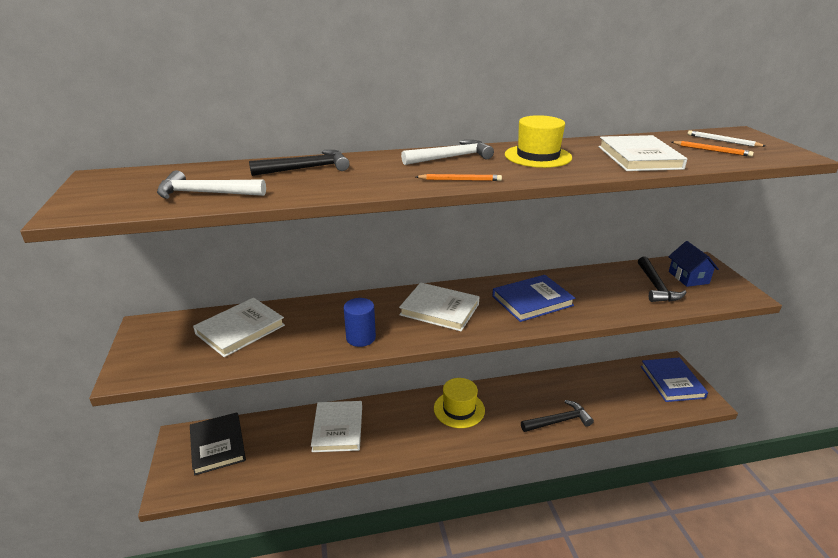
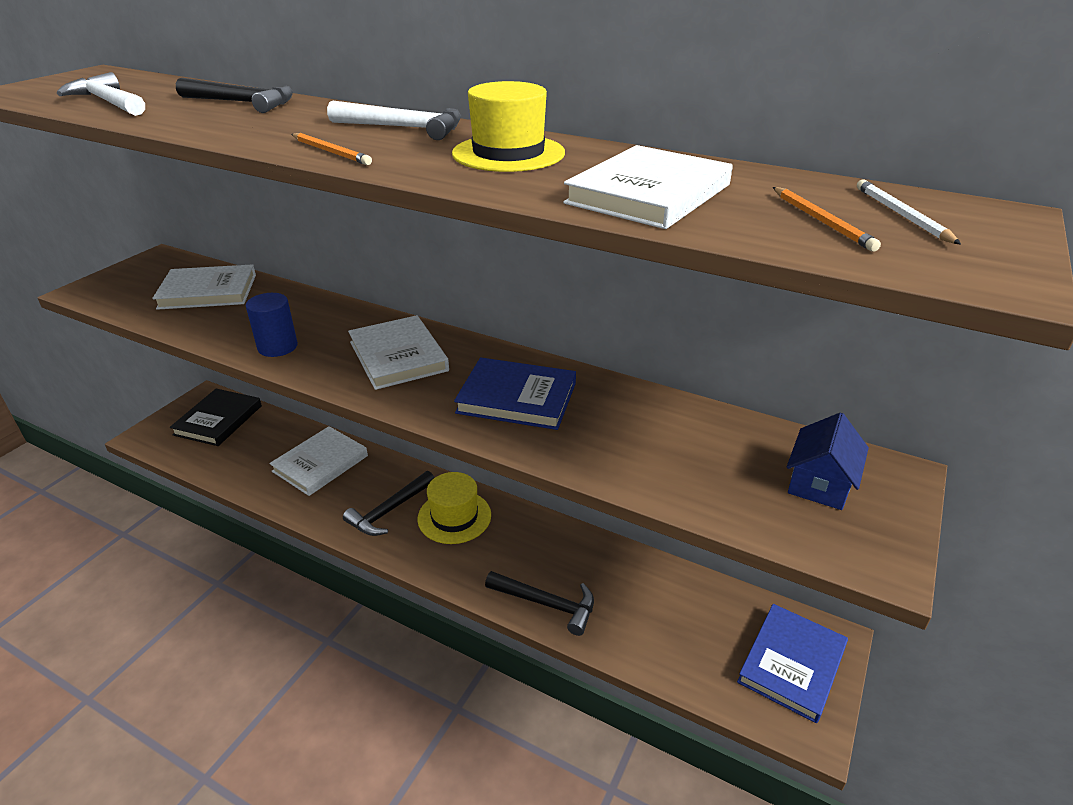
camera: 40 degrees right, 5 degrees up
(656, 287) = (733, 468): black hammer -> black hammer (389, 511)

